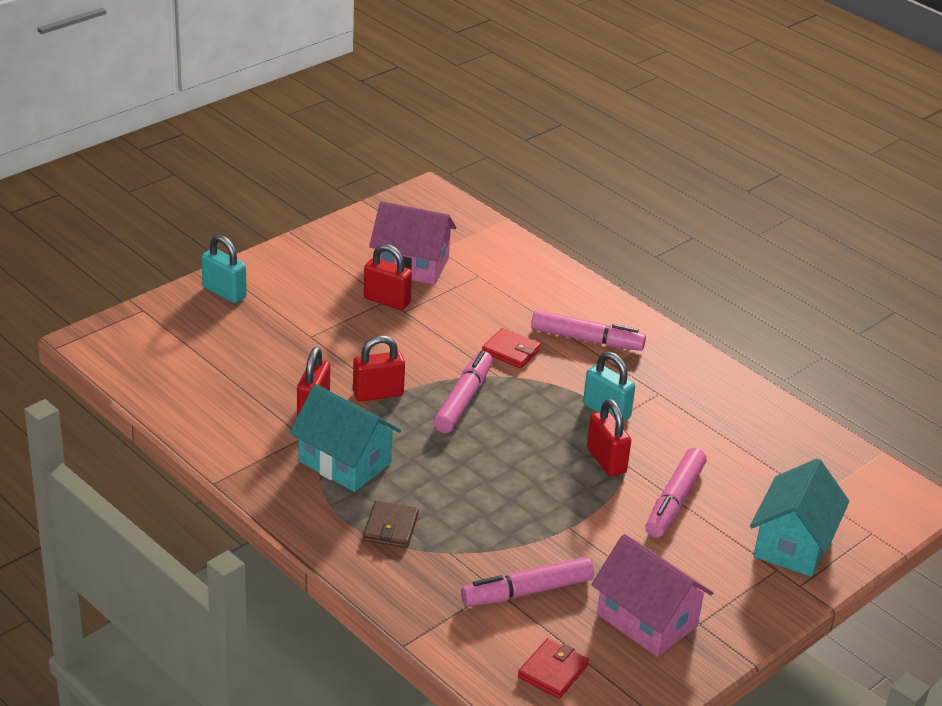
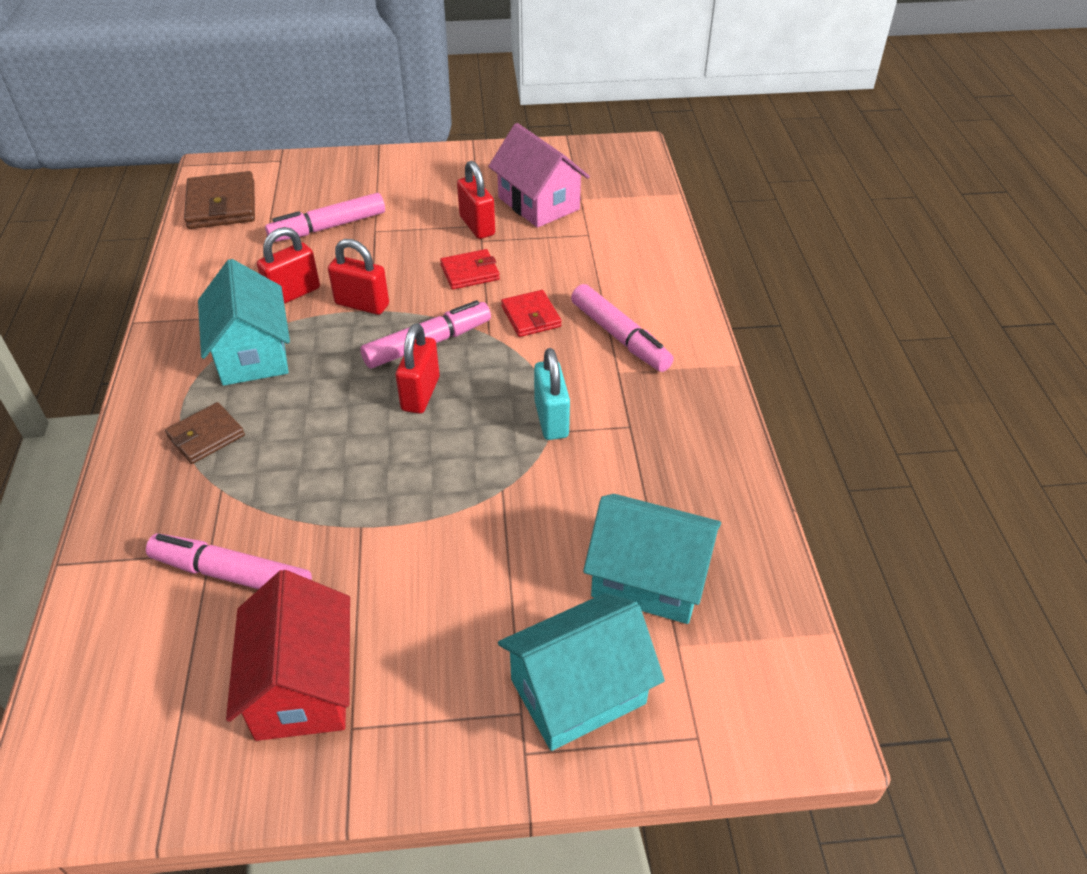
camera: 40 degrees right, 10 degrees up
(148, 367) = (221, 205): none -> brown wallet
(224, 292) = (357, 169): turquoise padlock -> none
(553, 671) = (138, 685): red wallet -> red wallet (470, 272)
(606, 461) = (486, 472): red padlock -> red padlock (420, 394)
(647, 620) = (302, 685): pink house -> red house
(674, 501) = (503, 557): pink marker -> pink marker (328, 227)
(766, 472) = (649, 578): none -> turquoise house

